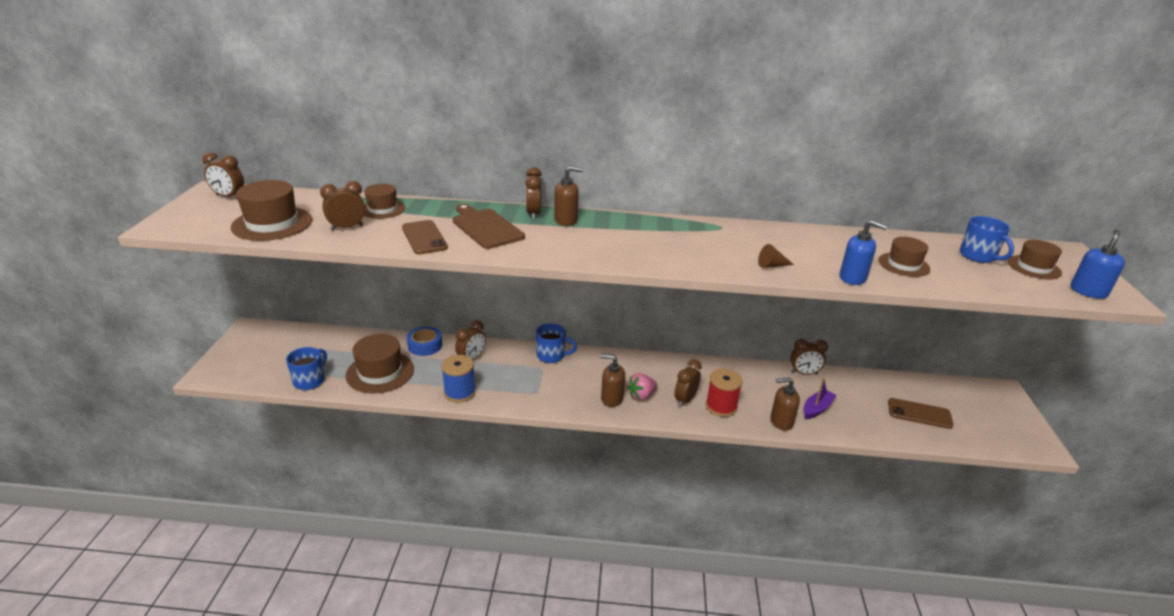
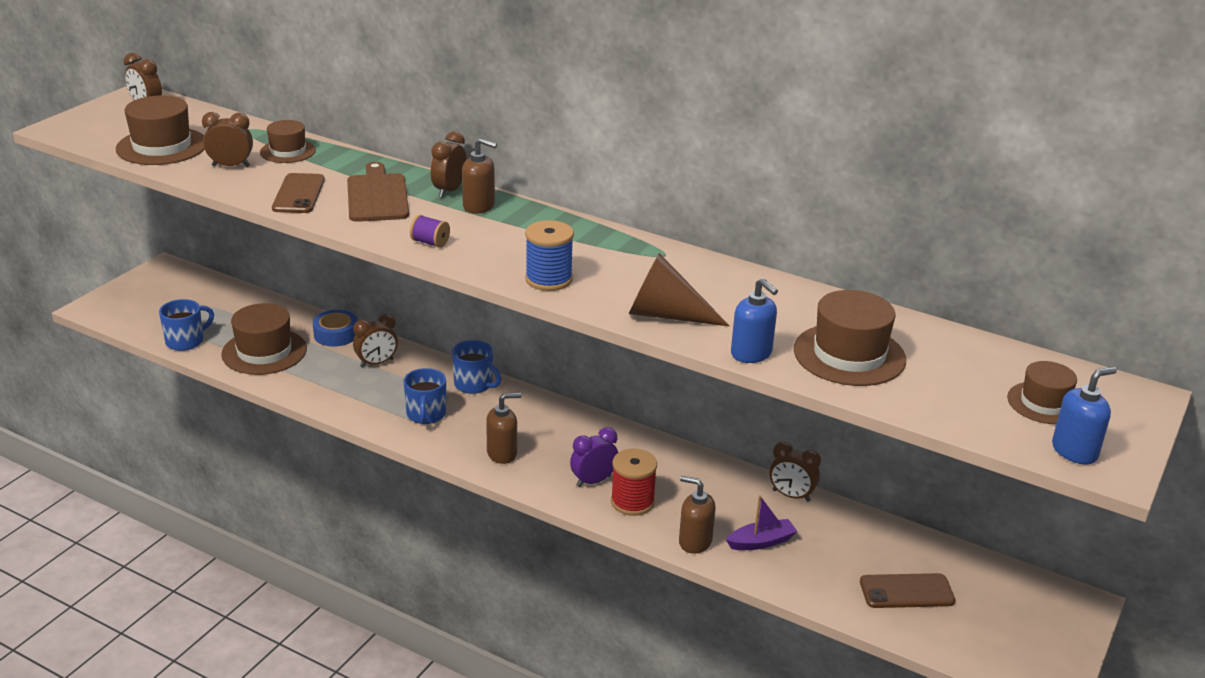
camera: 25 degrees right, 0 degrees up
(459, 392) = (332, 397): blue spool -> blue spool (548, 279)
(561, 252) = (430, 242): none -> purple spool
(611, 399) = (502, 453): brown soap dispenser -> brown soap dispenser turned 120 degrees clockwise
(641, 396) = (542, 460): pink strawberry -> none
(685, 400) = (593, 481): brown clock -> purple clock
(771, 265) = (665, 315): brown cone -> brown cone, size x2.05
(903, 265) = (849, 355): brown hat -> brown hat, size x1.61
(919, 414) = (906, 591): brown phone -> brown phone turned 45 degrees counterclockwise
(978, 256) = (980, 370): blue mug -> blue mug (426, 414)

